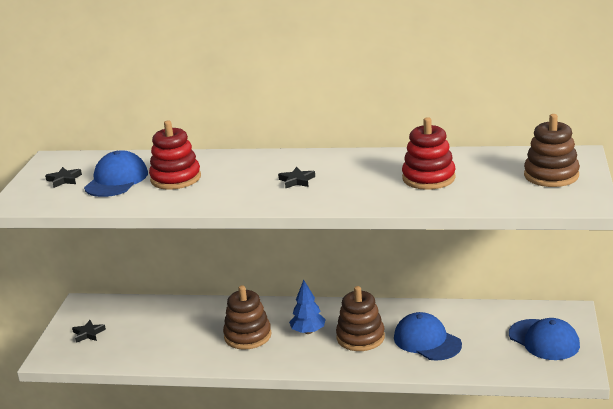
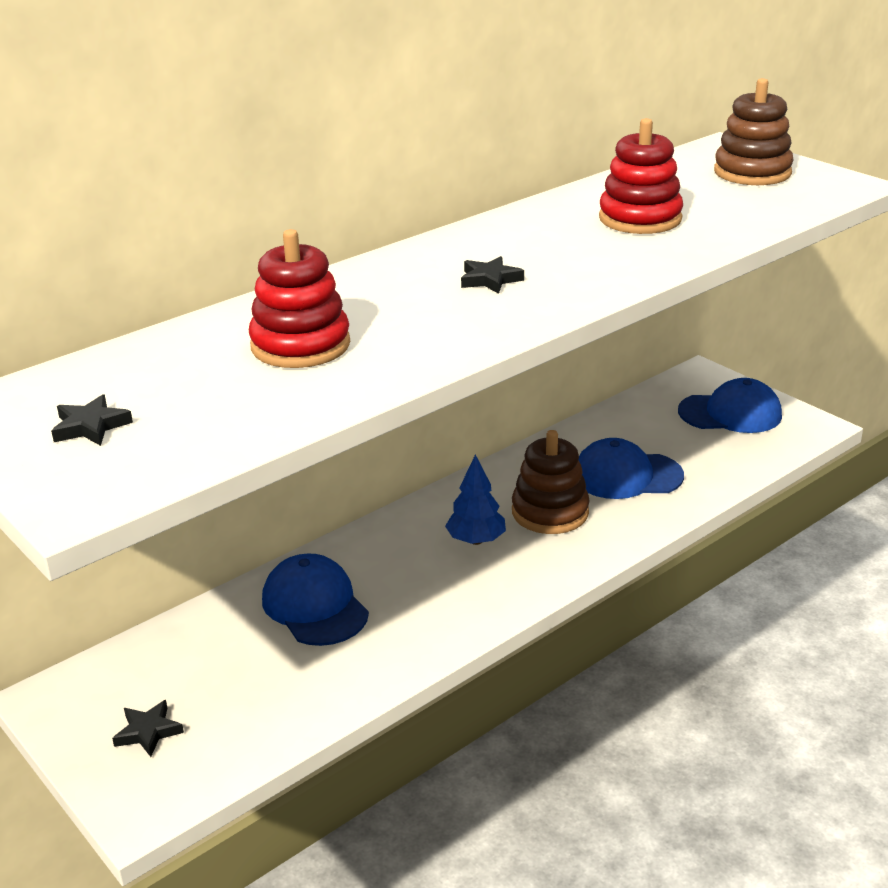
camera: 50 degrees left, 5 degrees up
(116, 180) = (199, 387): blue cap -> blue cap (314, 606)
(247, 336) = (408, 590): brown stacking toy -> none

